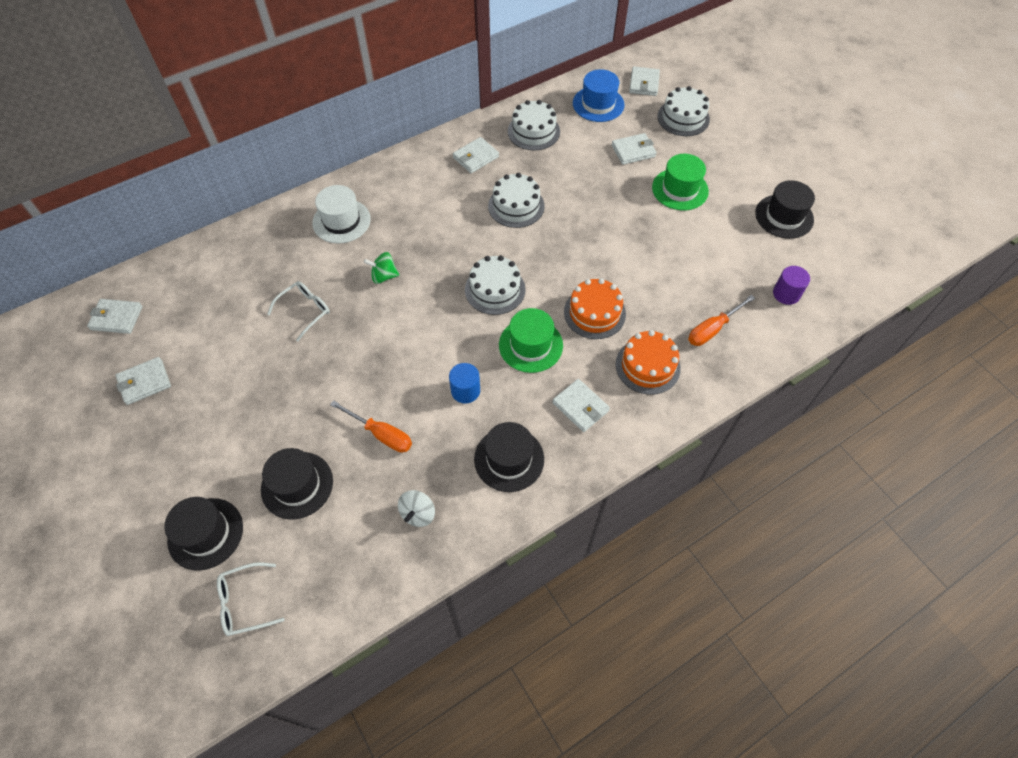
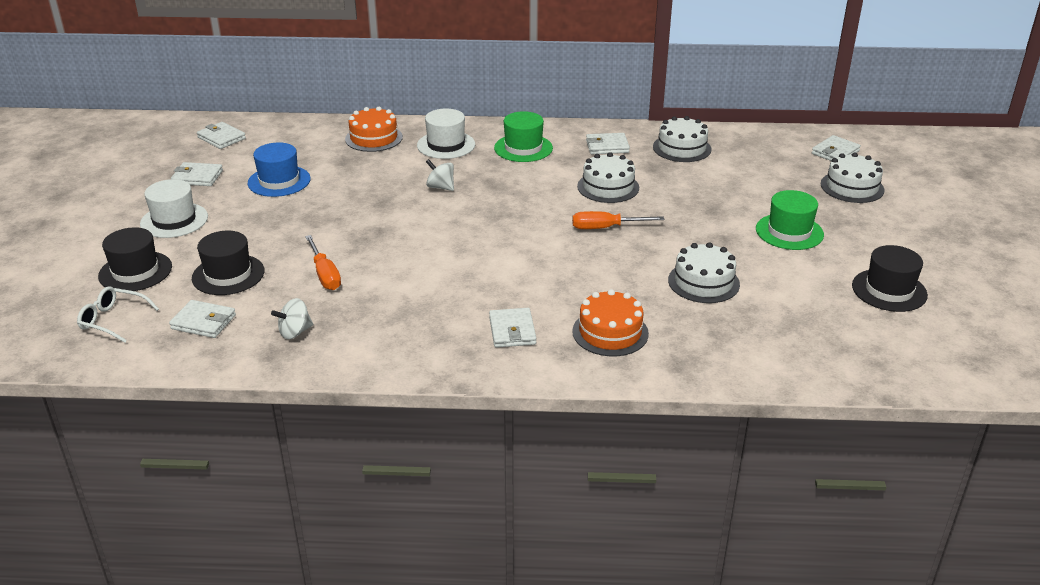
camera: 35 degrees right, 25 degrees down
(178, 450) = (174, 220): none -> white hat
(305, 311) = (355, 183): white glasses -> none
(384, 276) = (440, 187): green spinning top -> white spinning top
(465, 390) = (423, 278): blue cylinder -> none
(495, 289) = (525, 229): white cake -> white cake (703, 282)
(509, 459) = (408, 334): black hat -> none
(530, 345) = (515, 274): green hat -> green hat (523, 148)
(594, 313) = (600, 278): orange cake -> orange cake (374, 138)
(598, 104) = (769, 151): blue hat -> blue hat (279, 181)
(633, 151) = (769, 191): white wallet -> white wallet (203, 322)
(712, 329) = (709, 336): orange screwdriver -> orange screwdriver (606, 228)
(786, 294) = (824, 344): purple cylinder -> none

